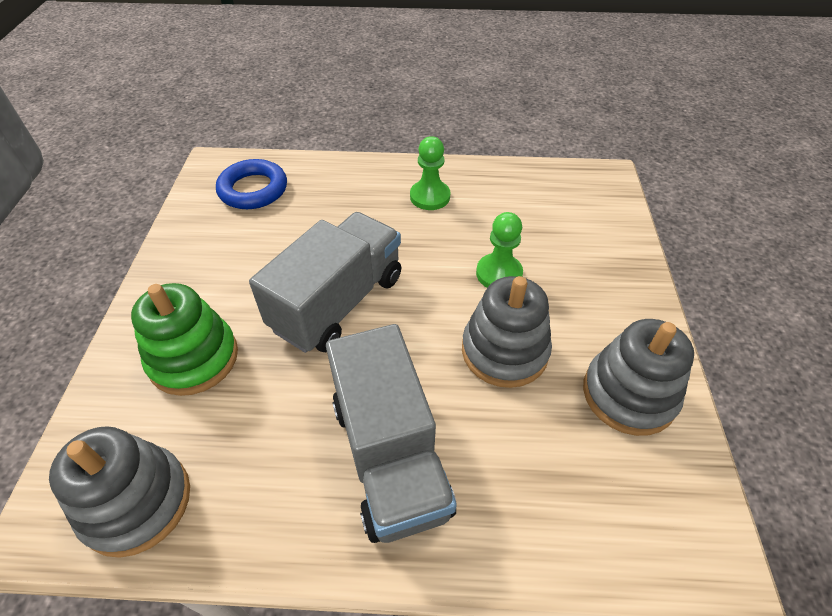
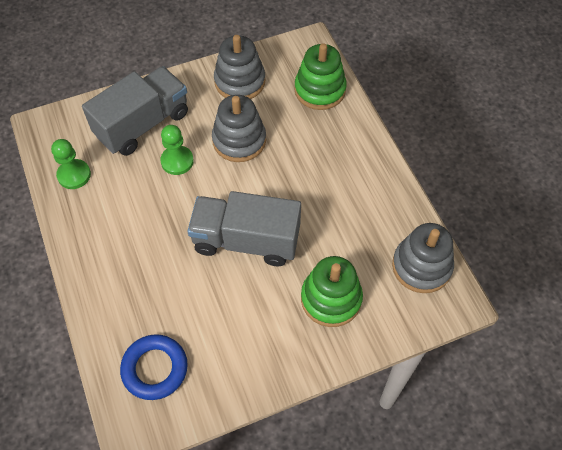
camera: 115 degrees left, 10 degrees up
(390, 456) = (332, 168): grey truck -> grey truck (143, 124)
(430, 197) = (111, 230): green pawn -> green pawn (74, 175)
(572, 519) = (320, 90): none -> green stacking toy

